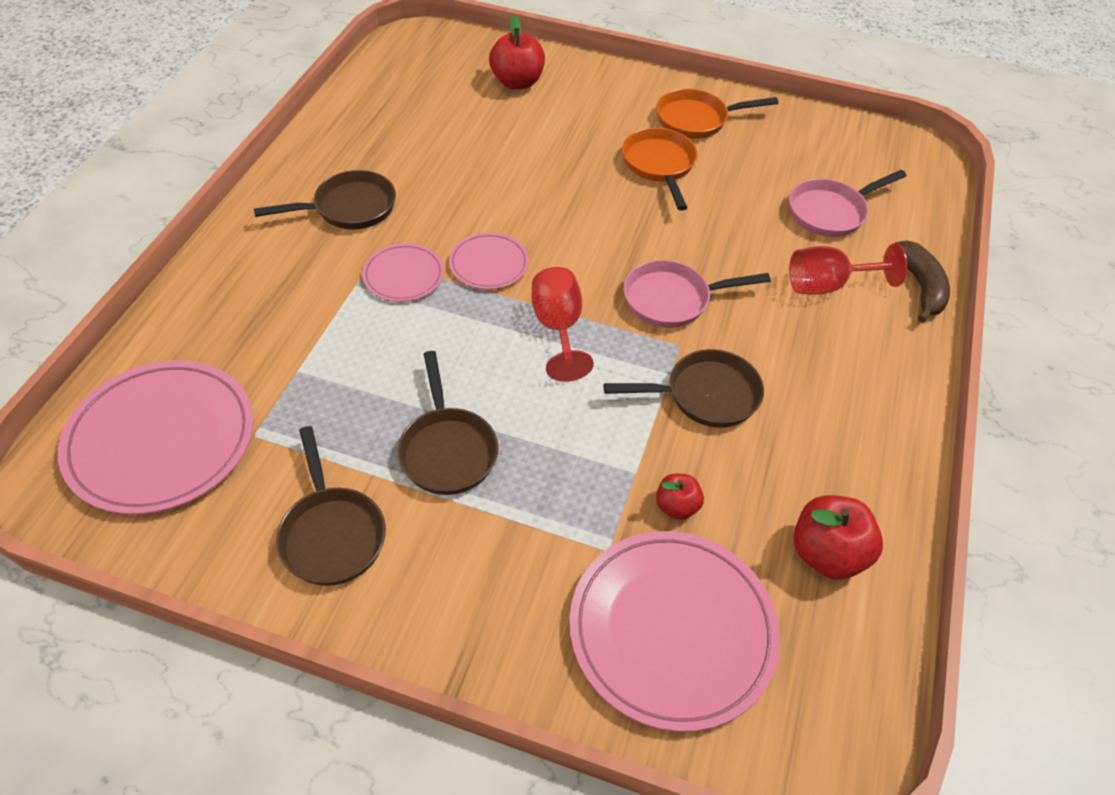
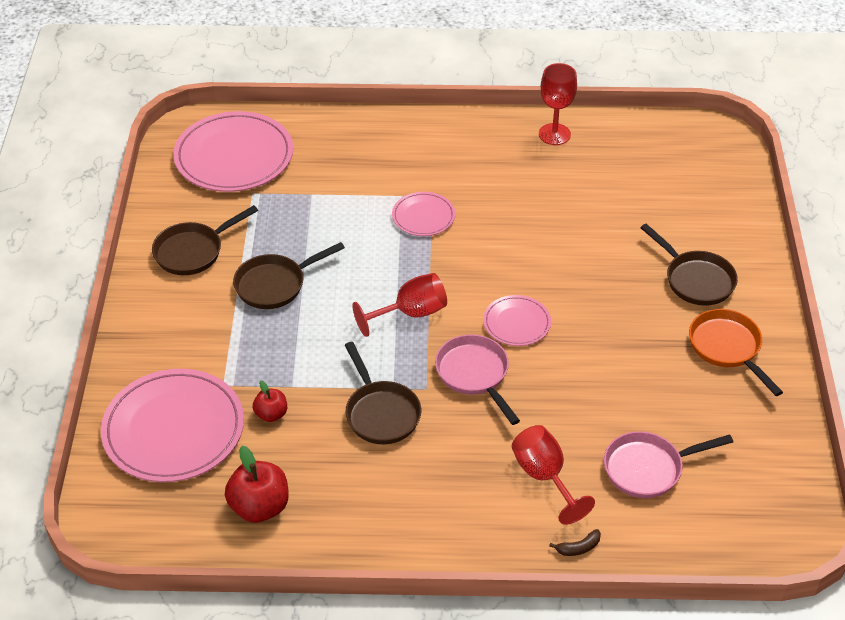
camera: 75 degrees right, 5 degrees down
(336, 138) = (554, 134): none -> red goblet
(349, 208) = (478, 167): brown pan -> brown pan (695, 280)
(489, 264) = (459, 258): pink plate -> pink plate (516, 323)
(517, 82) = (699, 215): red apple -> none
(659, 166) = (641, 334): orange pan -> none
(831, 212) = (648, 468): pink pan -> pink pan turned 60 degrees counterclockwise
(920, 287) = (578, 548): brown banana -> brown banana, size x0.52

